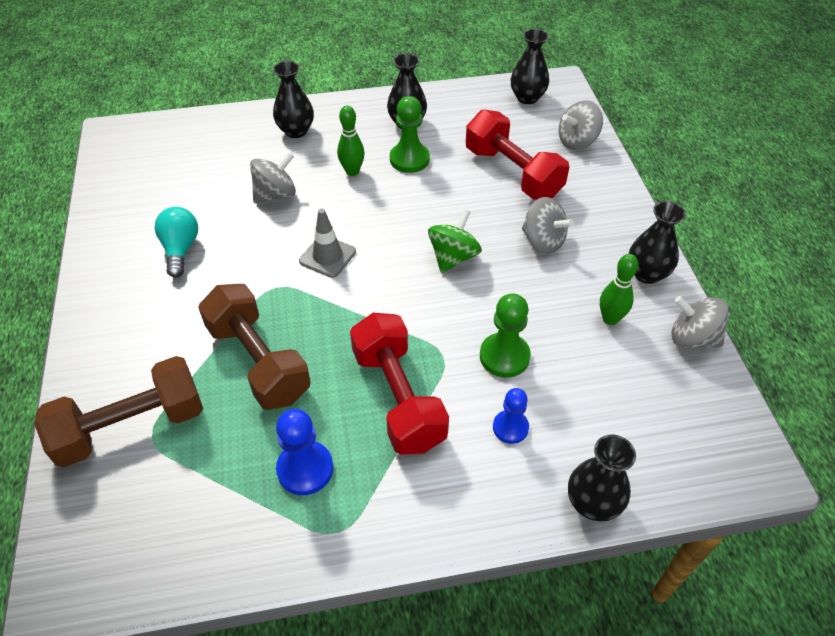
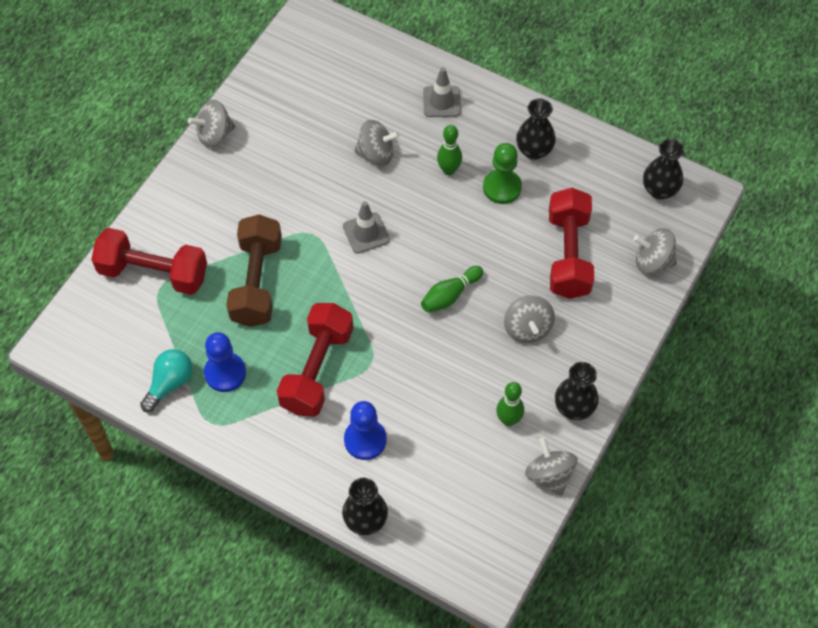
camera: 40 degrees right, 10 degrees up
(95, 265) = (214, 135): none -> grey spinning top
(131, 426) = (153, 273): brown dumbbell -> red dumbbell
(180, 249) = (276, 159): turquoise light bulb -> turquoise light bulb (170, 383)
(296, 131) = (441, 102): black vase -> grey traffic cone
(453, 257) = (450, 295): green spinning top -> green bowling pin
(504, 356) = (409, 392): green pawn -> none
(510, 427) = (365, 440): blue pawn -> blue pawn, size x1.50

